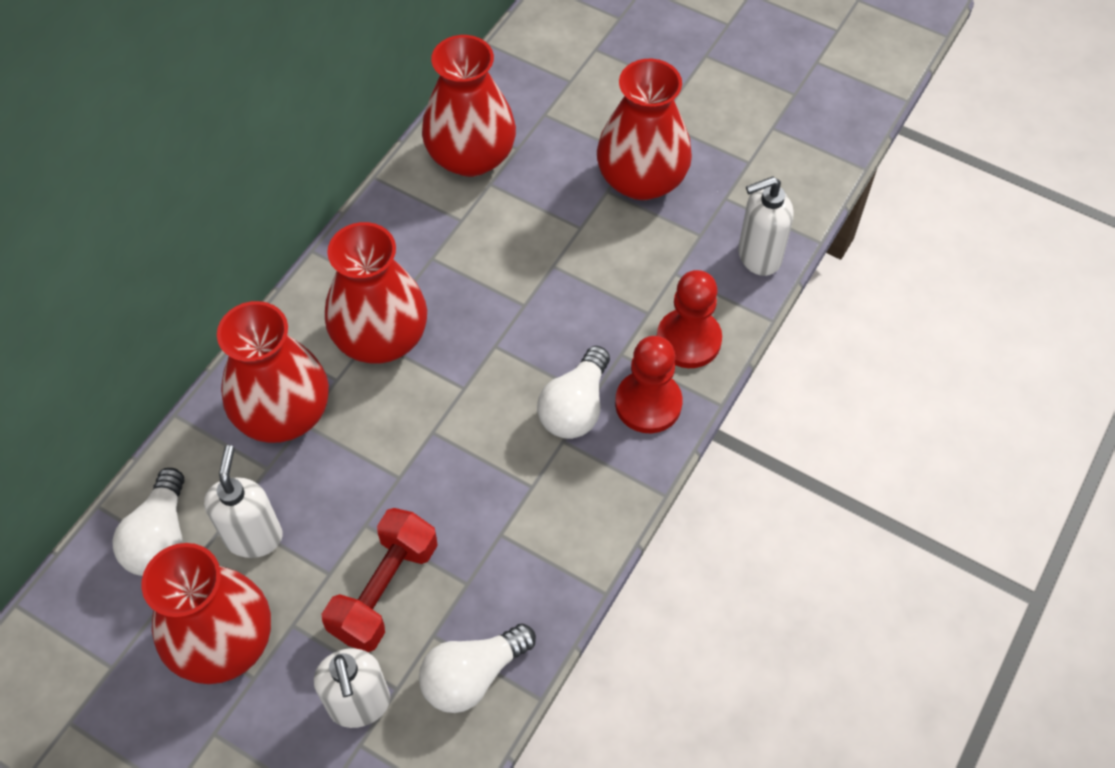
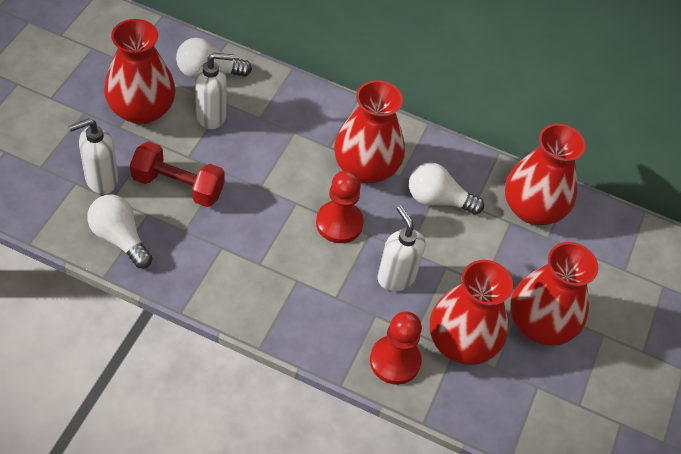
camera: 75 degrees right, 5 degrees down
(283, 413) = (300, 121): red vase -> red vase (461, 342)
(575, 407) = (325, 287): white light bulb -> white light bulb (438, 199)
(648, 403) = (335, 334): red pawn -> red pawn (339, 223)
(758, 256) = (483, 412): white soap dispenser -> white soap dispenser (395, 277)

